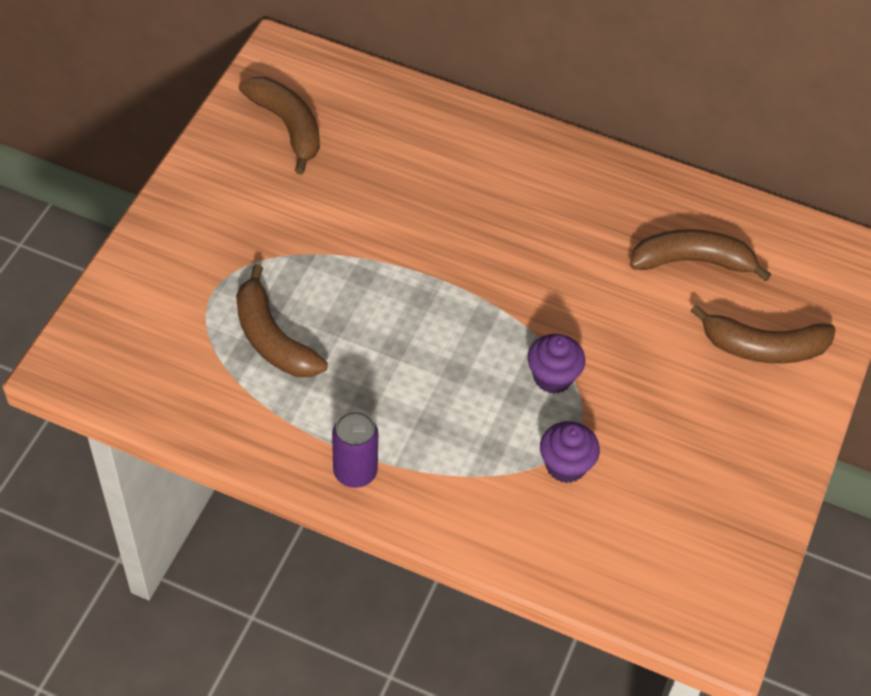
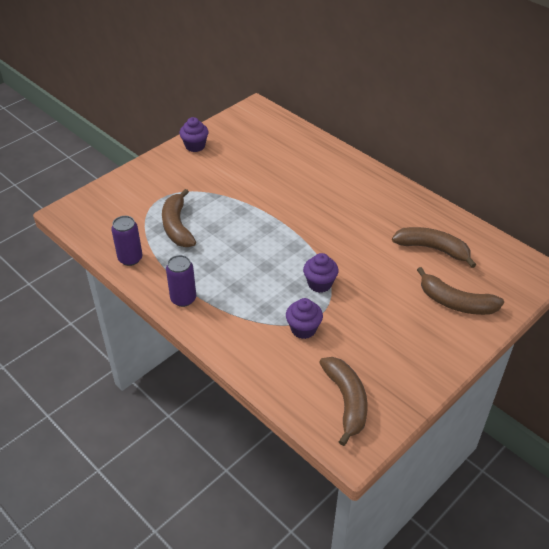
camera: 25 degrees right, 10 degrees down
(216, 165) = (195, 146): none -> purple cupcake
(228, 424) = (130, 258): none -> purple can
(287, 126) = (241, 138): brown banana -> brown banana (346, 401)

